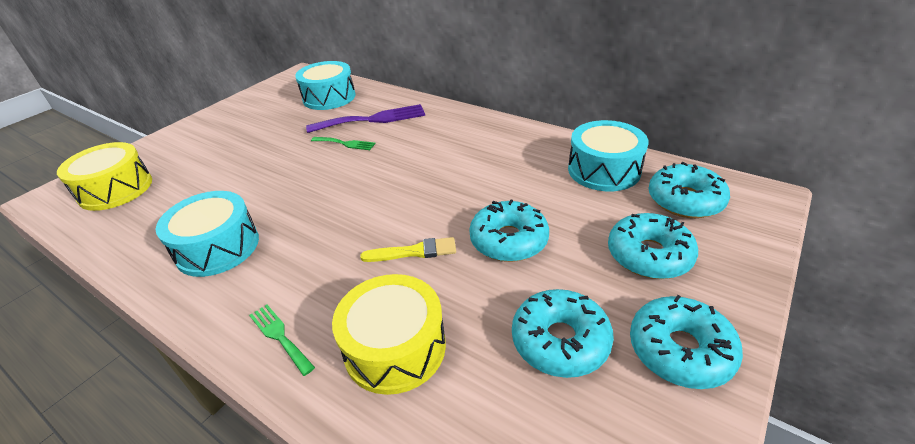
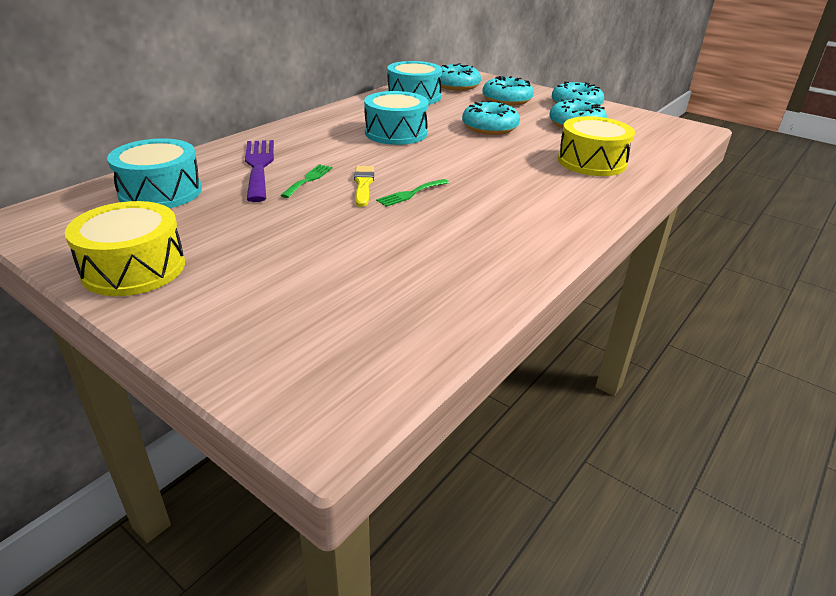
camera: 90 degrees left, 5 degrees down
(116, 189) = (335, 339): yellow drum -> yellow drum (134, 268)
(218, 247) = (487, 234): turquoise drum -> turquoise drum (396, 133)
(279, 336) = (592, 197): green fork -> green fork (411, 194)
(414, 252) = (500, 154): yellow brush -> yellow brush (363, 185)

